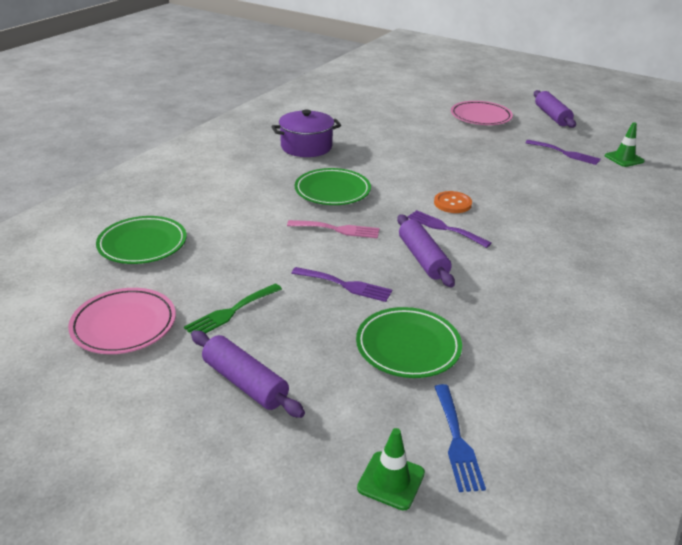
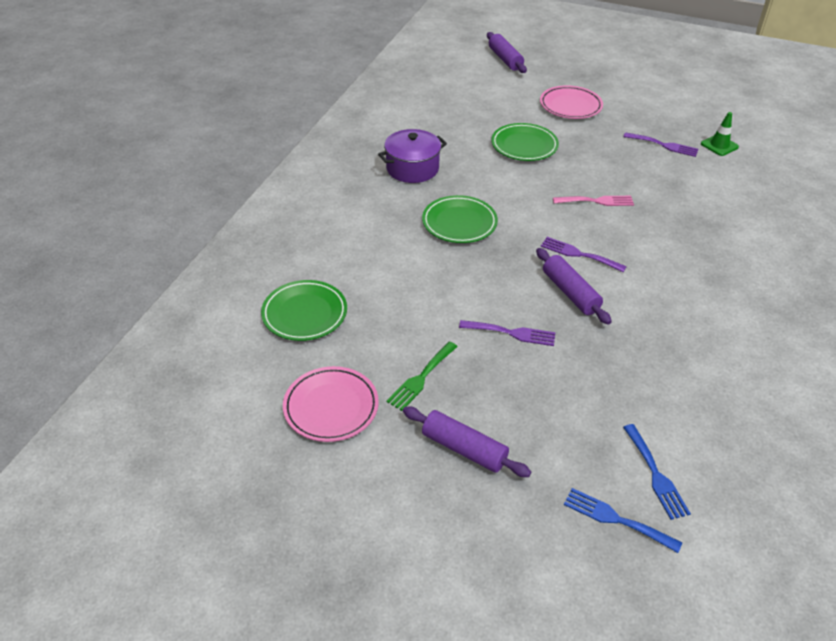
camera: 10 degrees left, 10 degrees up
(338, 229) = (482, 270): pink fork -> pink fork (597, 201)
(391, 480) = (615, 519): green traffic cone -> blue fork
(408, 346) = (588, 390): green plate -> green plate (524, 146)
(452, 203) = (577, 223): orange button -> none
(552, 116) = (639, 96): purple rolling pin -> purple rolling pin (505, 59)

